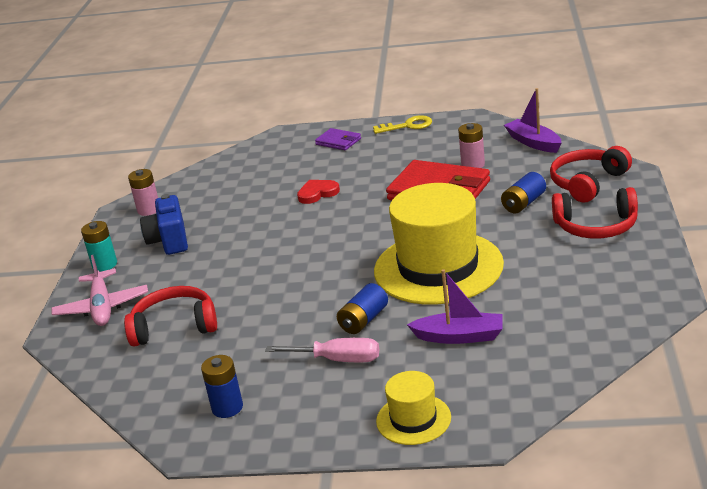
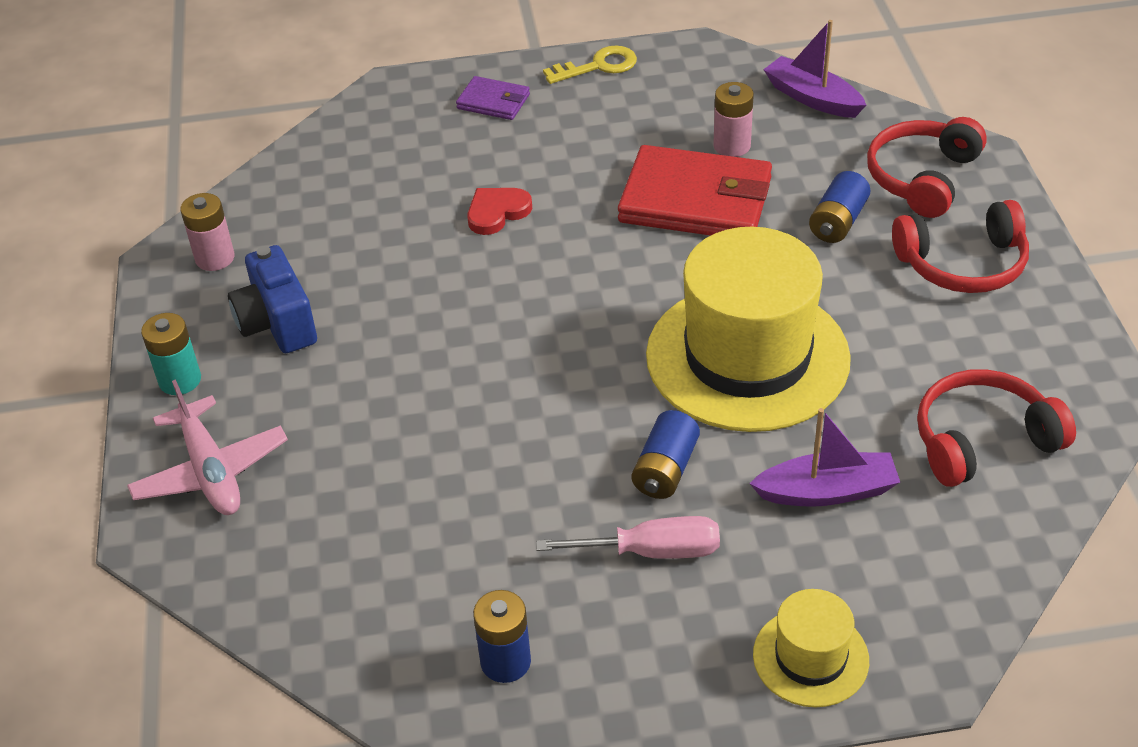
camera: 15 degrees left, 15 degrees up
(174, 326) = (354, 503): red headphones -> red headphones (982, 440)

